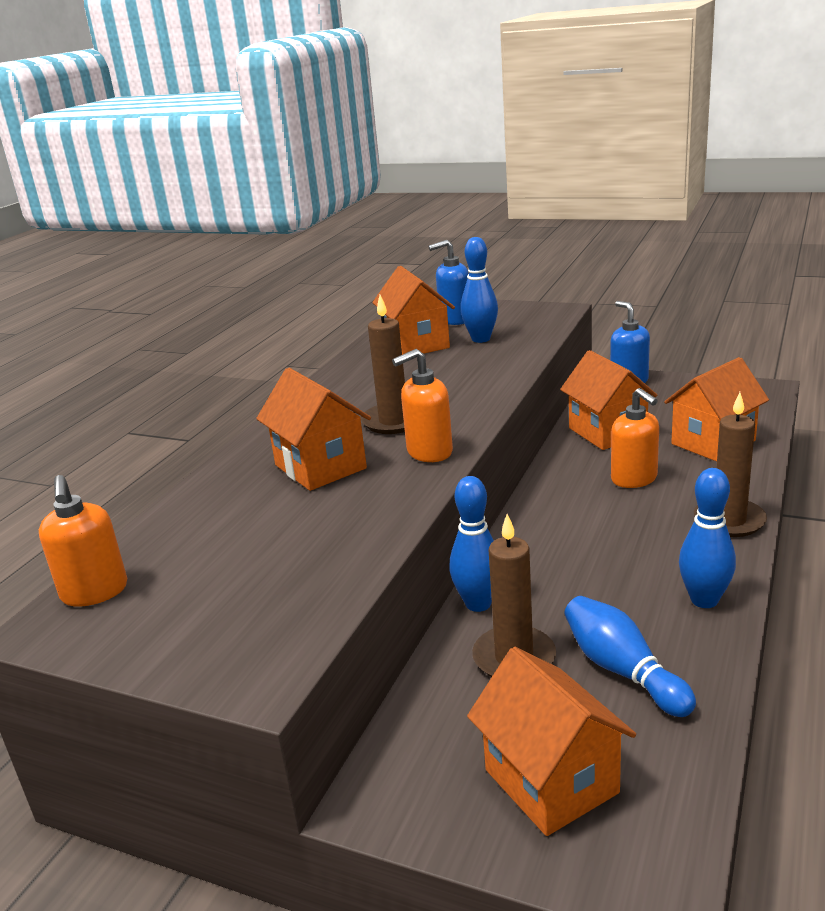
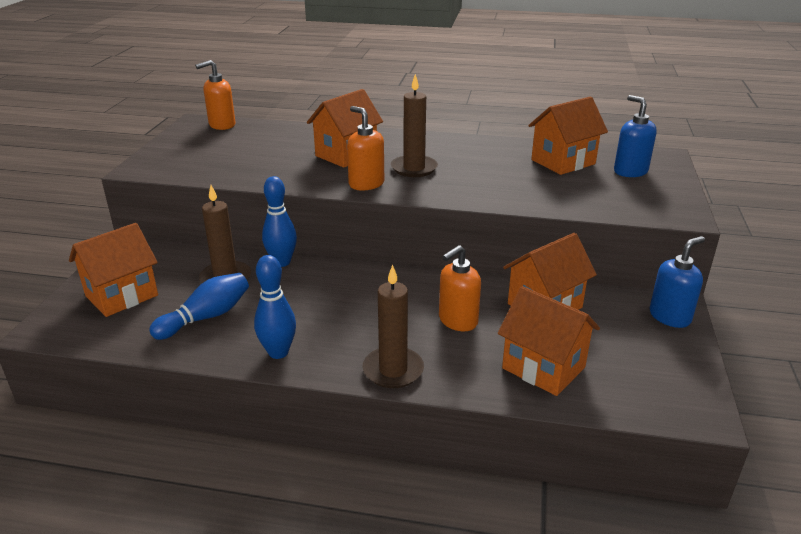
camera: 75 degrees right, 5 degrees up
(481, 339) = (586, 185): blue bowling pin -> none

